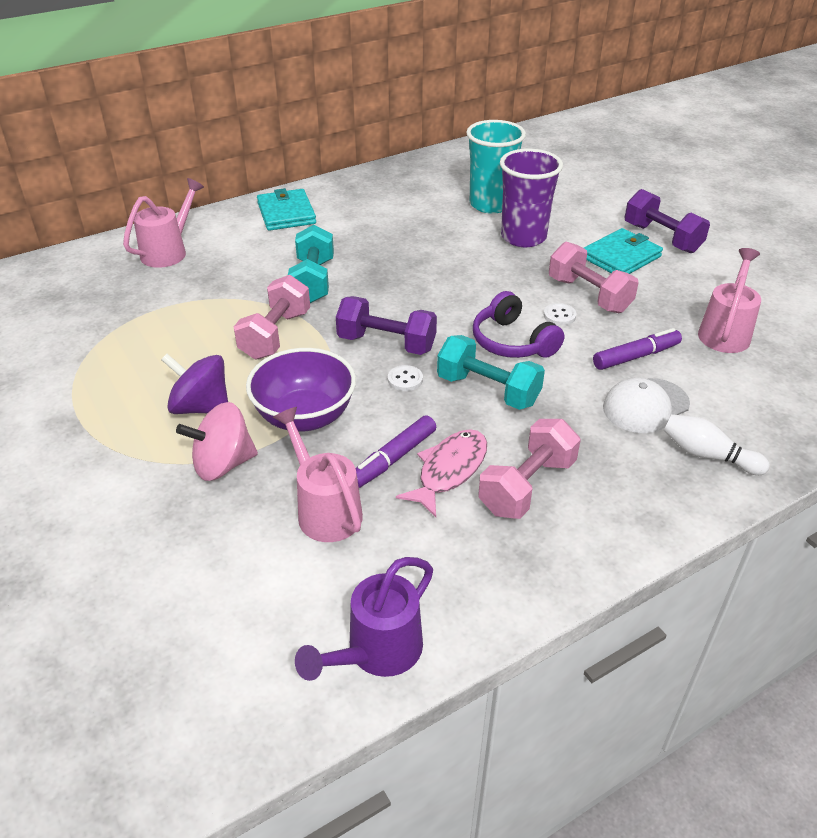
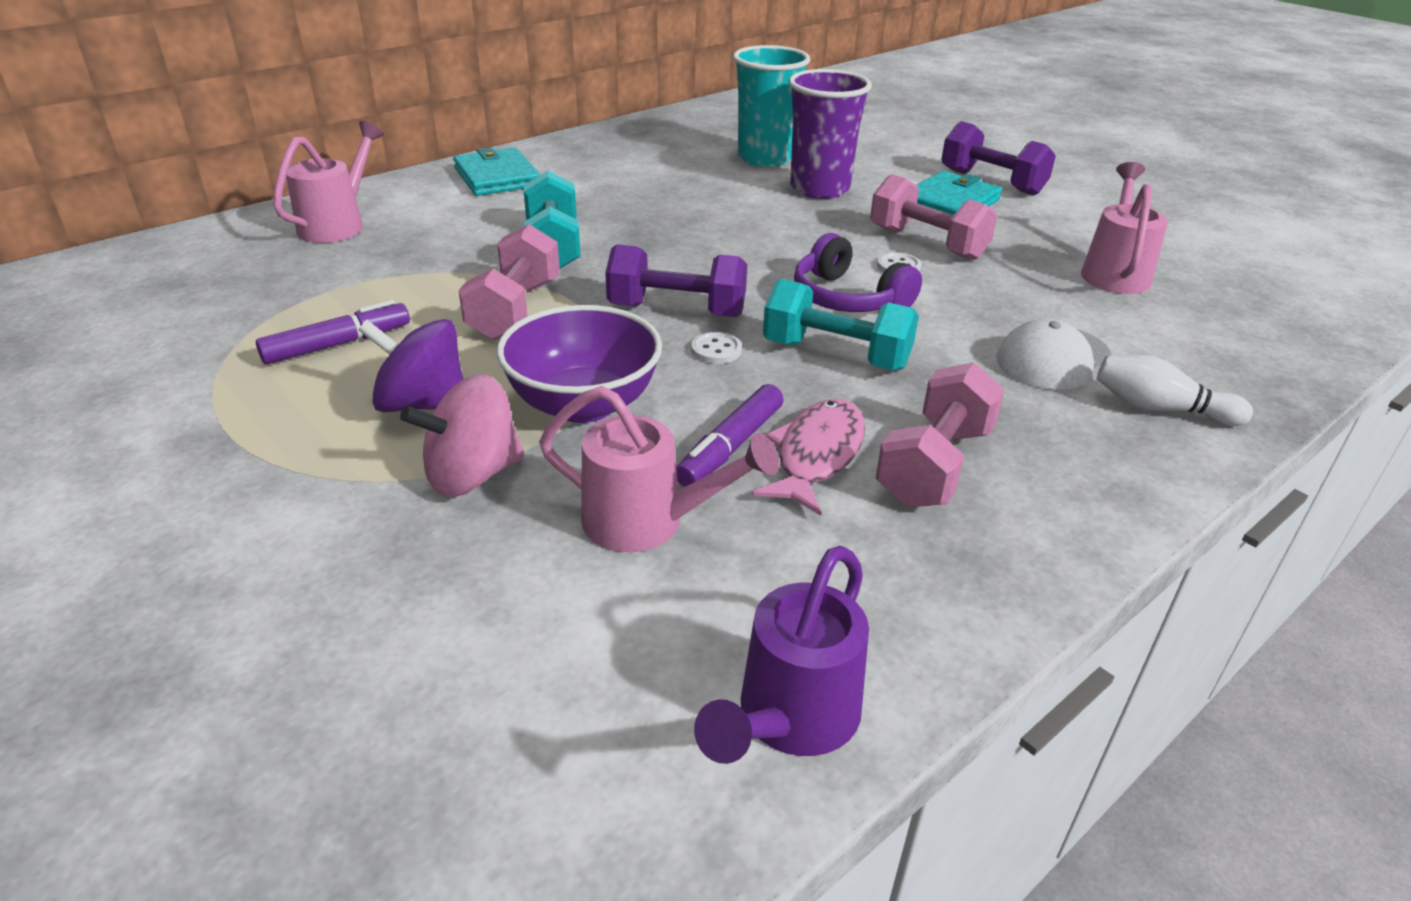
camera: 10 degrees left, 5 degrees down
(325, 510) = (647, 522): pink watering can -> pink watering can turned 150 degrees clockwise
(636, 356) = (1015, 305): purple marker -> purple marker (338, 344)

